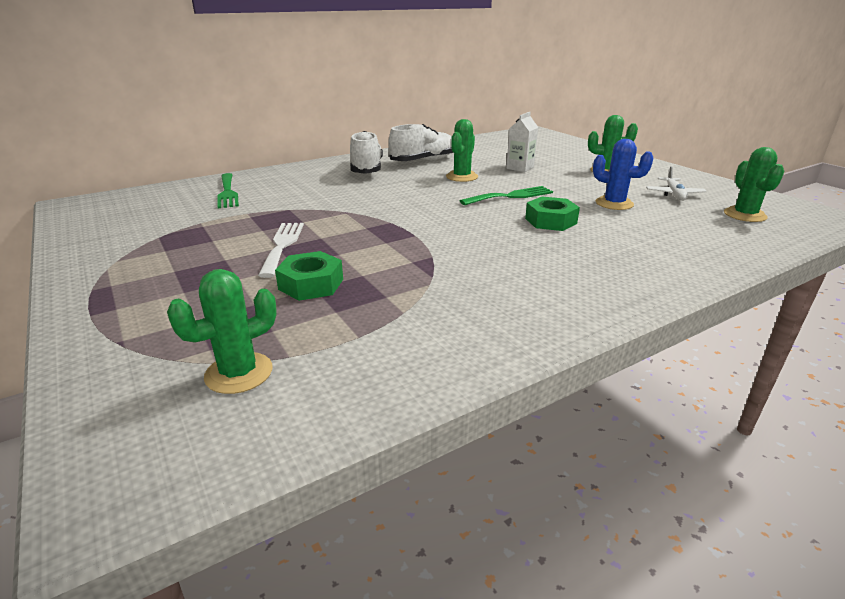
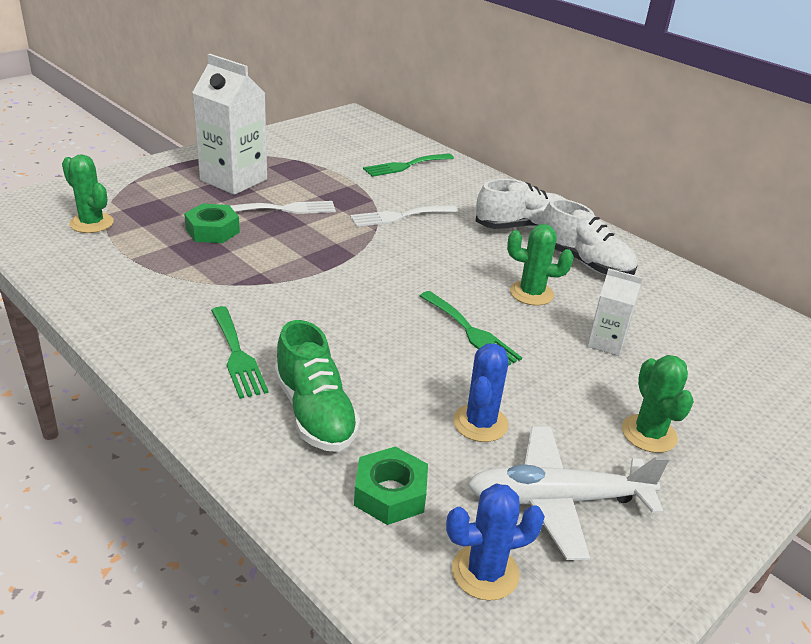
camera: 75 degrees right, 5 degrees up
(184, 270) = (233, 180): none -> white carton
(328, 202) = (399, 216): none -> white fork
(550, 221) = (390, 360): green nut -> green nut (390, 493)
(556, 275) = (237, 355): none -> green fork
(625, 249) = (315, 413): none -> green shoe
(674, 194) = (558, 500): white plane -> white plane, size x1.78
(745, 215) = (485, 572): green cactus -> blue cactus

